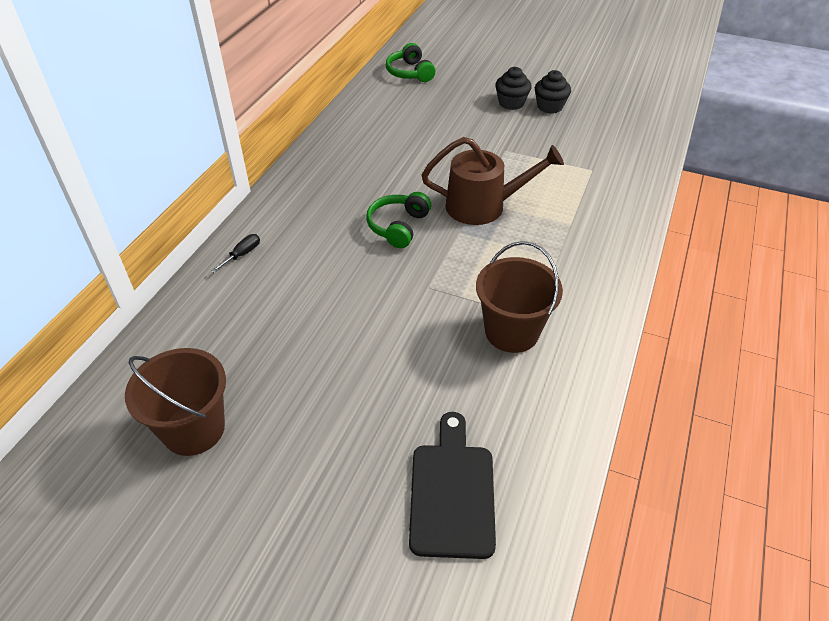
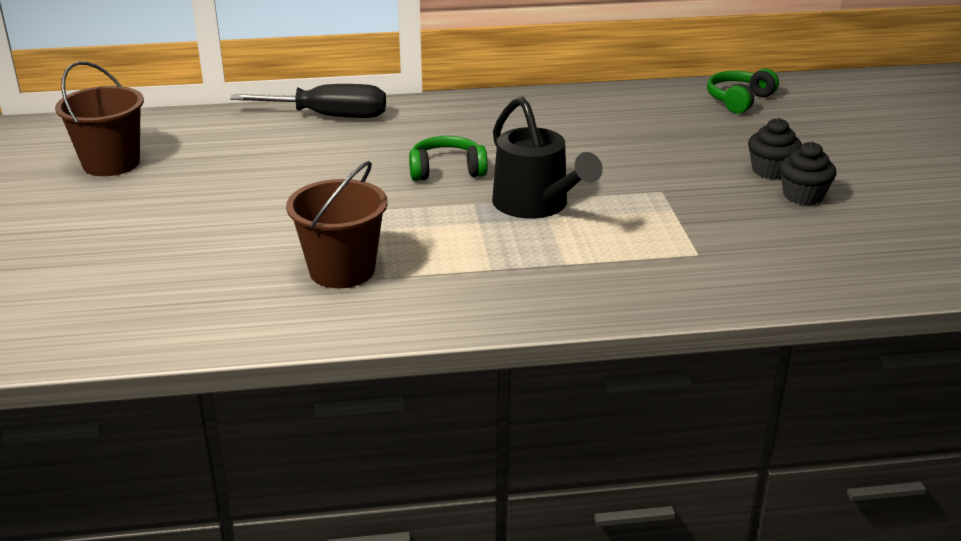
camera: 60 degrees right, 15 degrees down
(242, 254) = (329, 116): black screwdriver -> black screwdriver, size x2.40
(452, 492) = (107, 291): black cutting board -> none
(483, 206) = (536, 205): brown watering can -> black watering can

